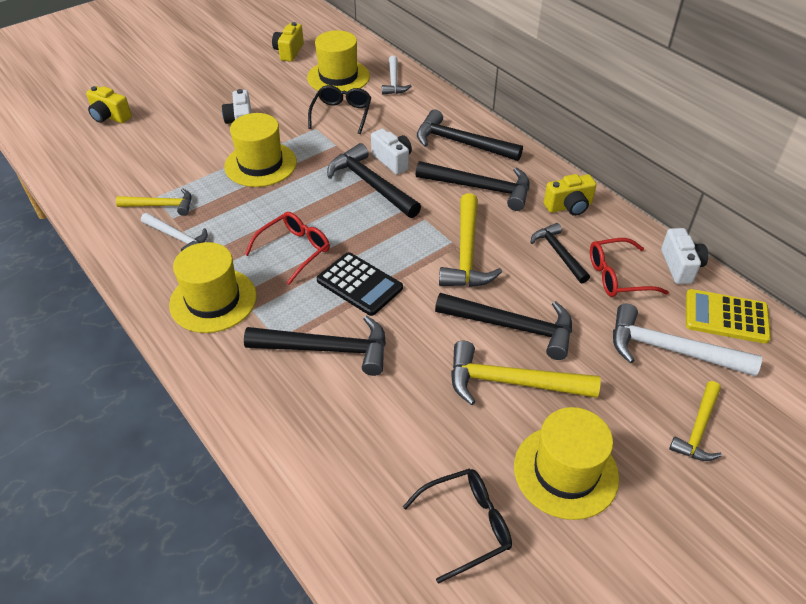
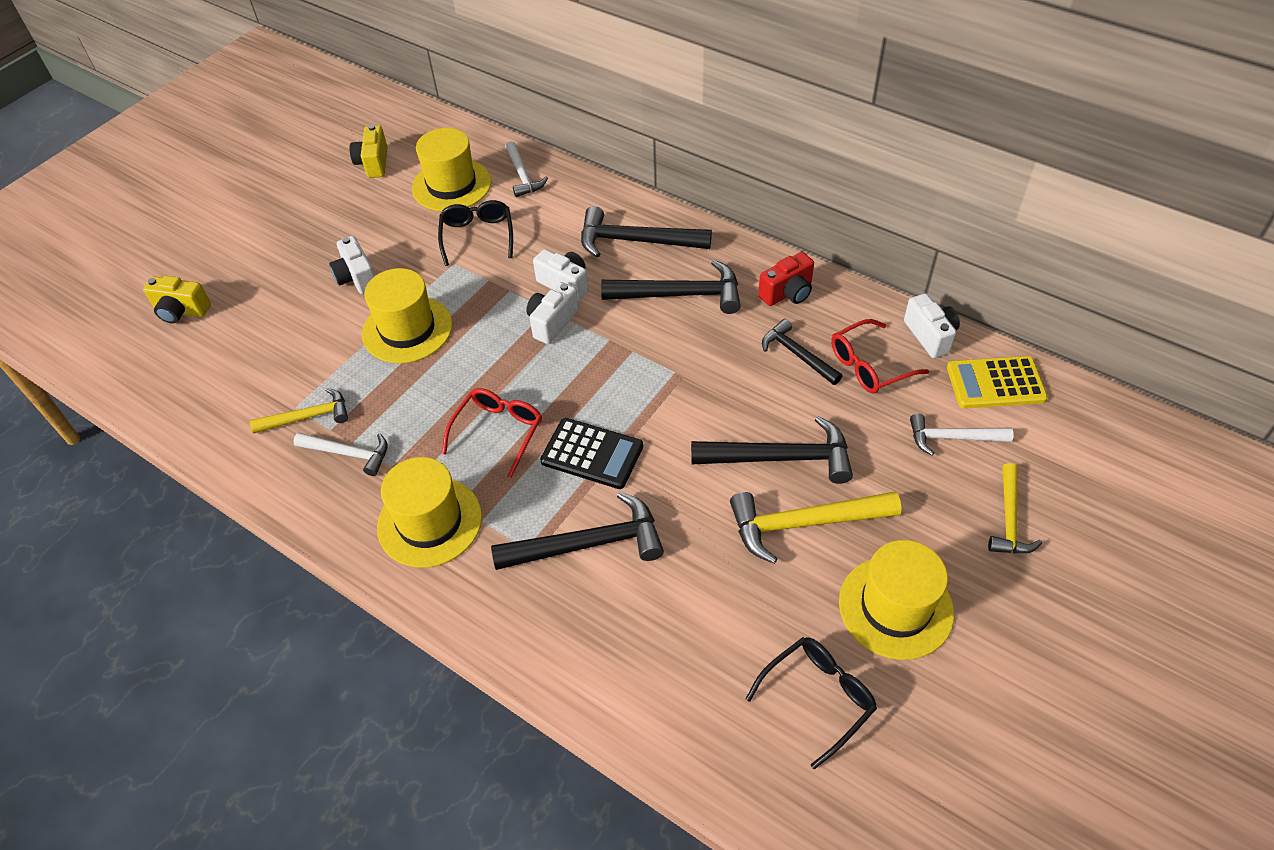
camera: 15 degrees left, 5 degrees up
(371, 184) = (552, 322): black hammer -> white camera
(467, 253) = (697, 381): yellow hammer -> none
(569, 206) = (787, 293): yellow camera -> red camera
(670, 350) = (952, 438): white hammer -> white hammer, size x0.63

